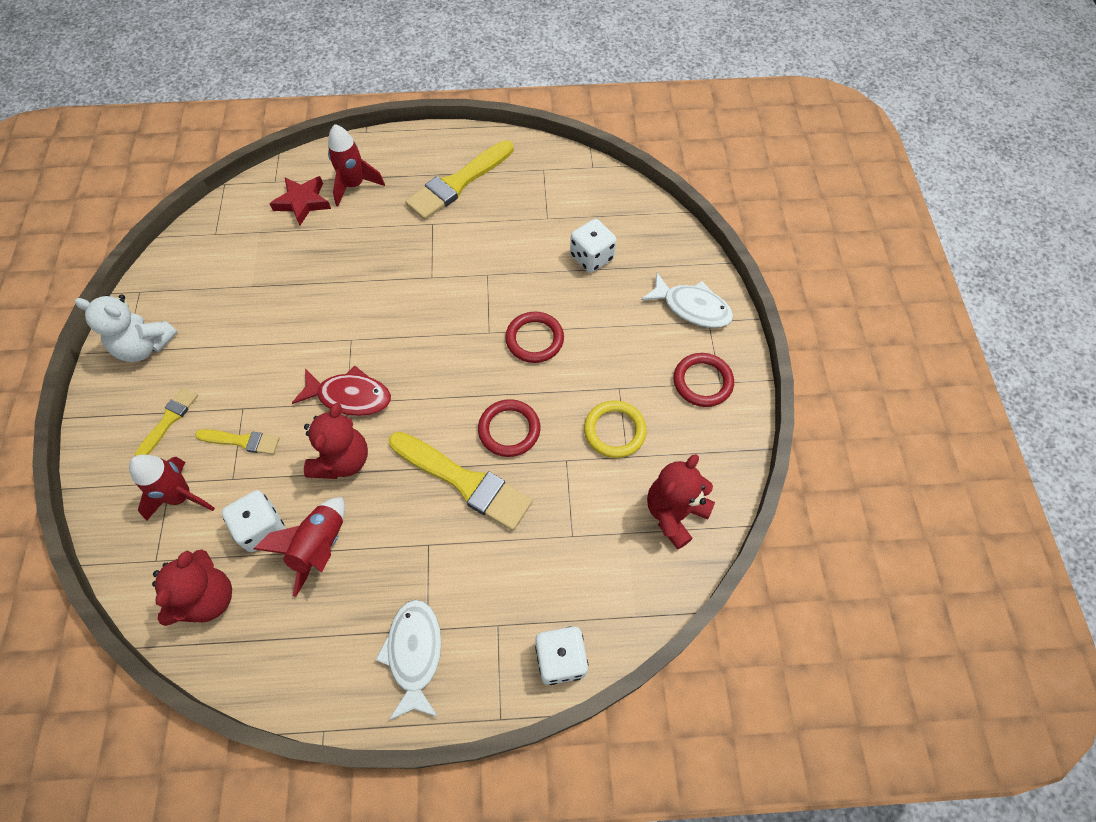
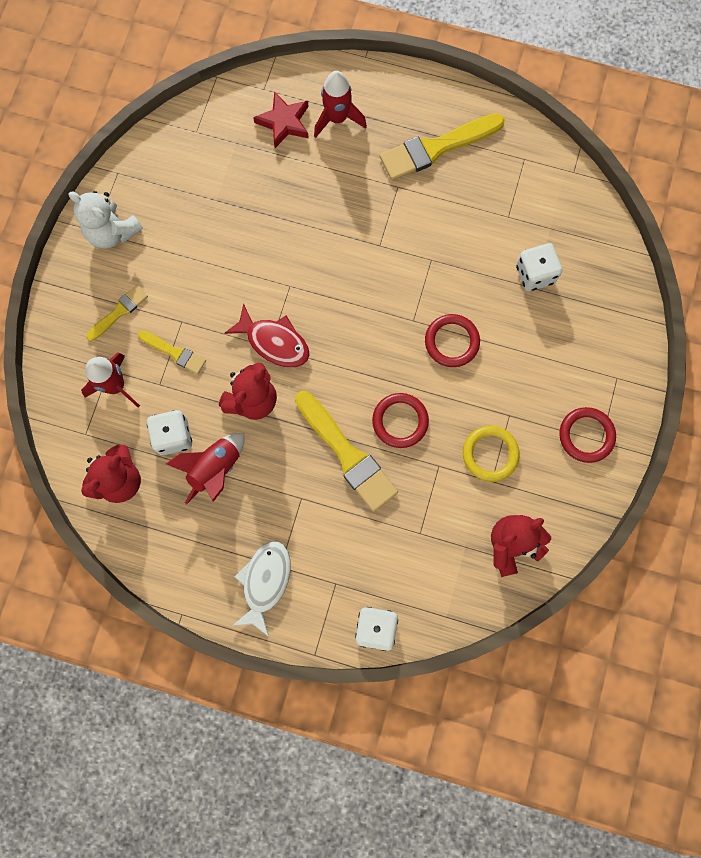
camera: 20 degrees right, 15 degrees up
(692, 307) = (607, 359): white fish -> none

